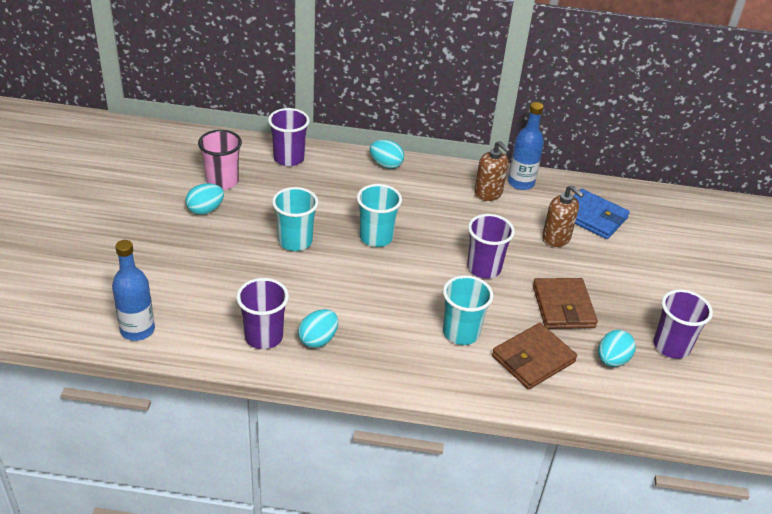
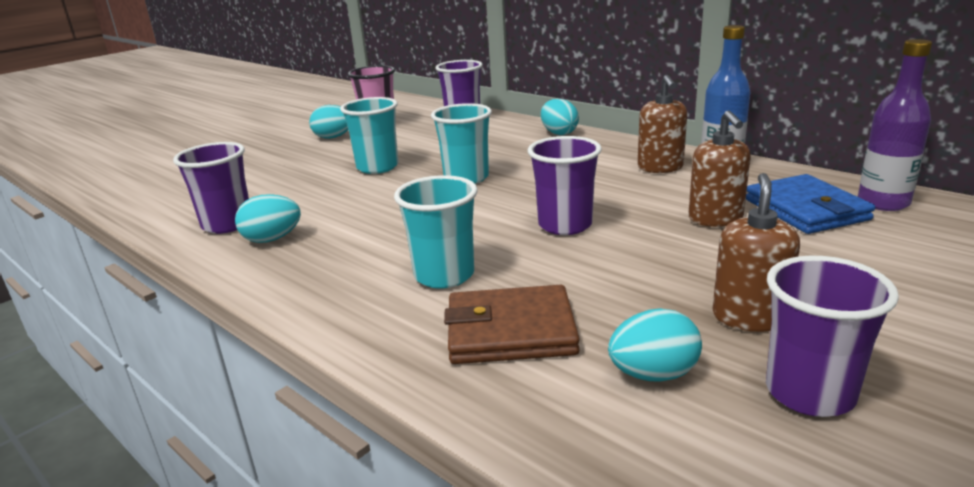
camera: 40 degrees right, 15 degrees down
(137, 330) = (140, 195): blue bottle -> none
(563, 306) = (639, 287): brown wallet -> none
(622, 310) = (749, 317): none -> brown soap dispenser
(623, 200) = (883, 203): none -> purple bottle

